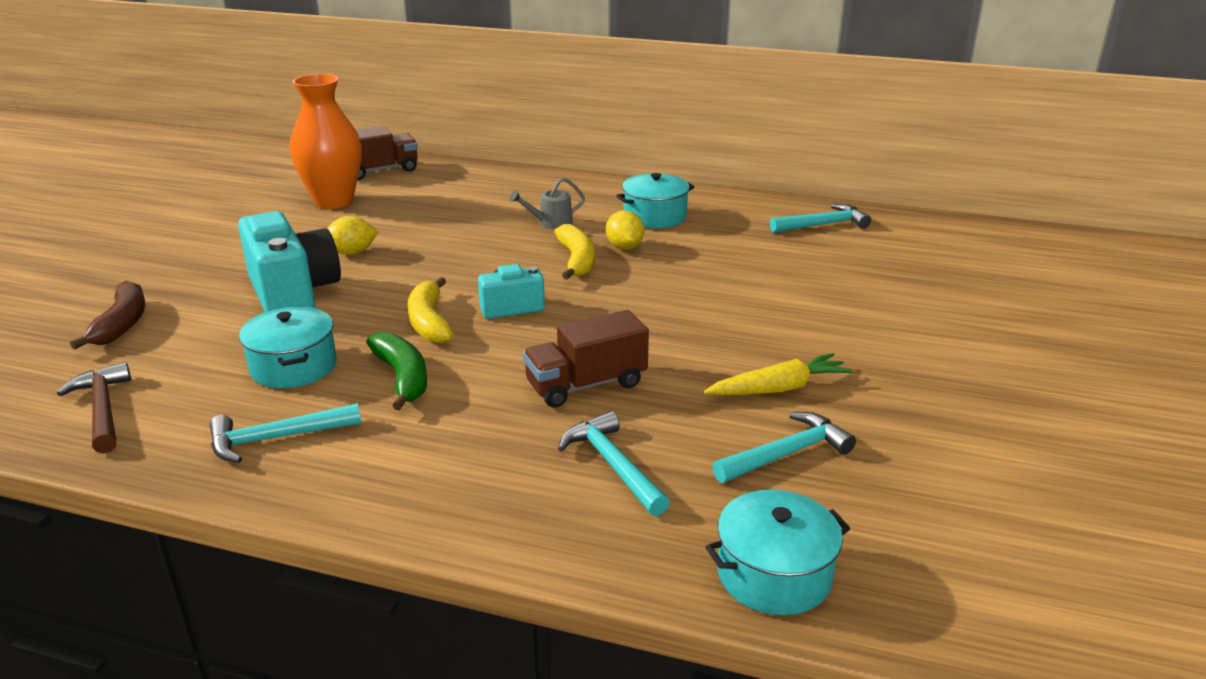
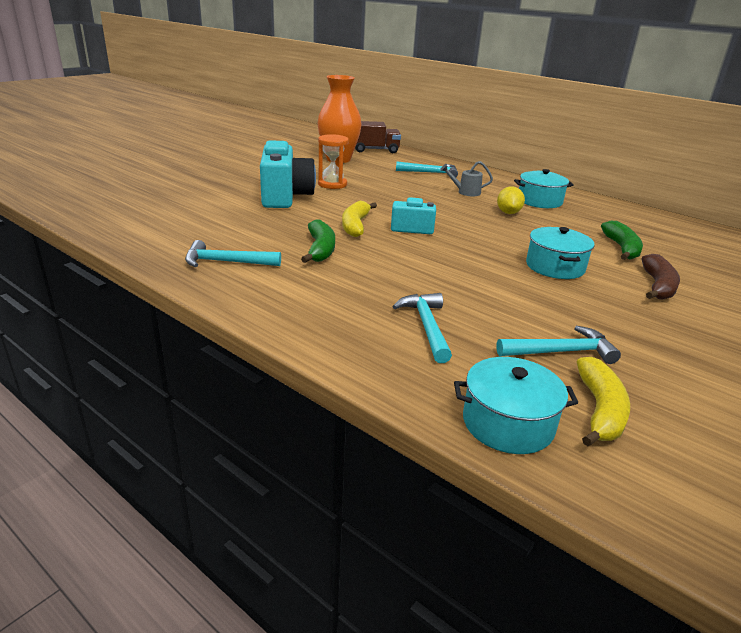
camera: 20 degrees right, 0 degrees up
(103, 410) = (145, 228): brown hammer -> none
(122, 324) = (184, 192): brown banana -> brown banana (657, 286)
(293, 366) = (261, 230): turquoise pot -> turquoise pot (555, 267)
(352, 253) = (332, 184): yellow lemon -> orange hourglass
(576, 260) = (471, 213): yellow banana -> yellow banana (599, 410)
(586, 385) = (436, 279): brown truck -> none
(778, 388) = (577, 312): yellow carrot -> none
(787, 272) = (621, 248): none -> green banana
(822, 225) = (665, 227): turquoise hammer -> turquoise hammer (430, 173)

